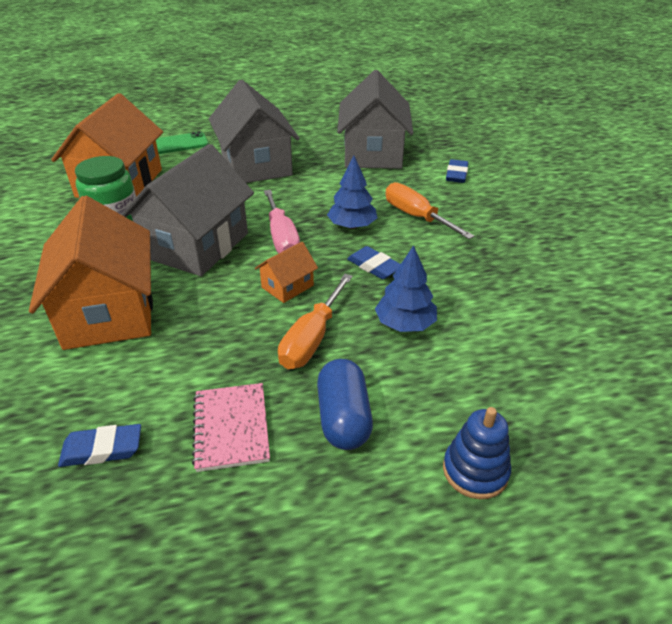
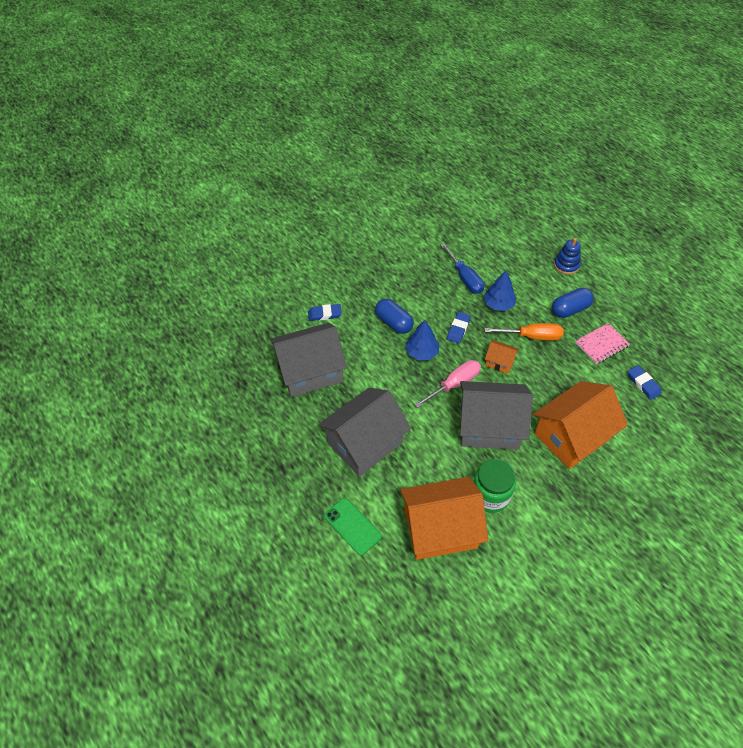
camera: 110 degrees left, 15 degrees up
(416, 217) = (394, 323): orange screwdriver -> blue capsule
(483, 304) = (465, 278): none -> blue screwdriver

